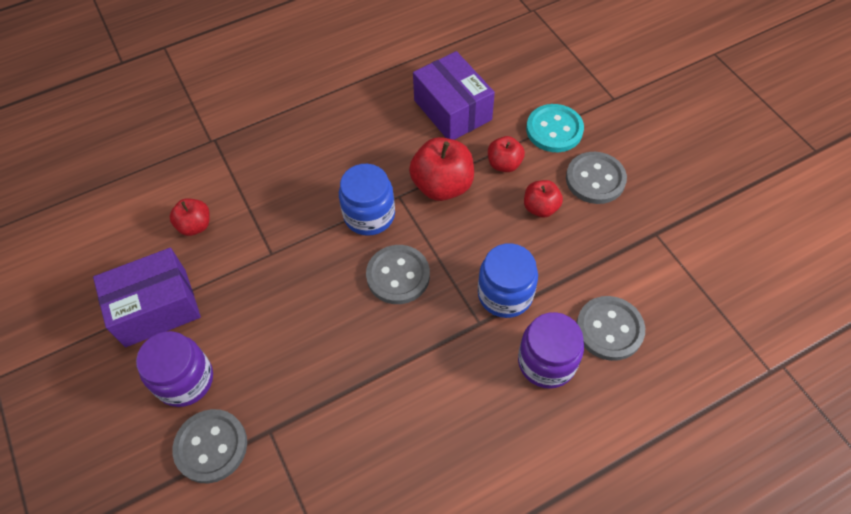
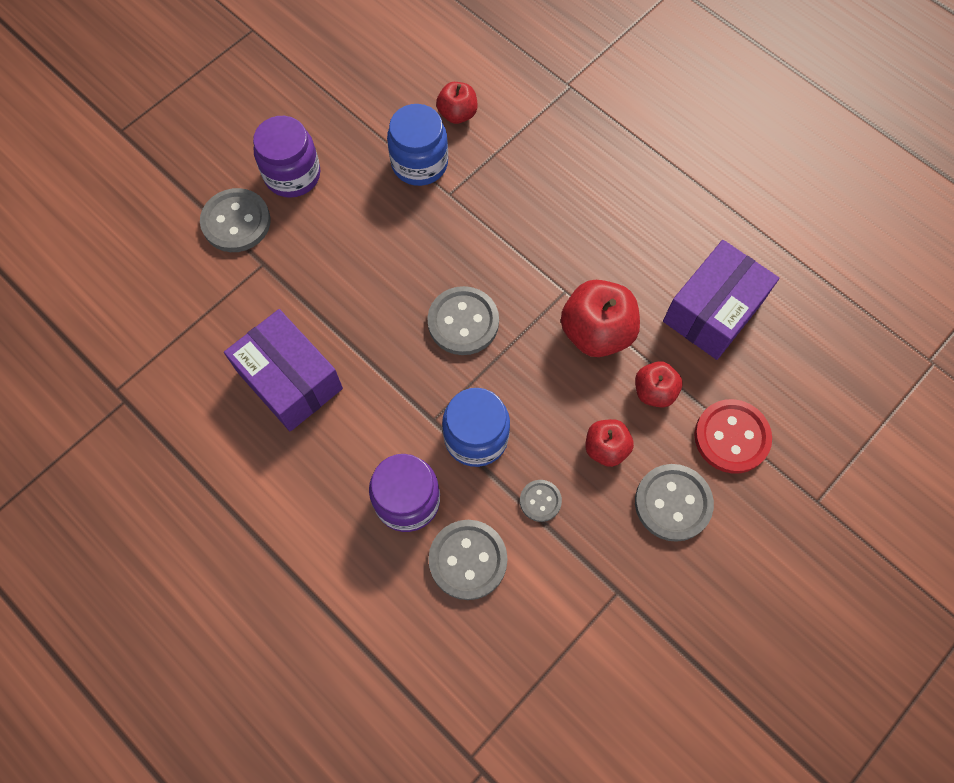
camera: 70 degrees right, 10 degrees up
(156, 308) = (357, 120): purple box -> purple box (290, 380)
(369, 215) = (528, 269): blue jar -> blue jar (419, 163)
(554, 130) = (731, 437): turquoise button -> red button
(572, 264) = (540, 501): none -> grey button

